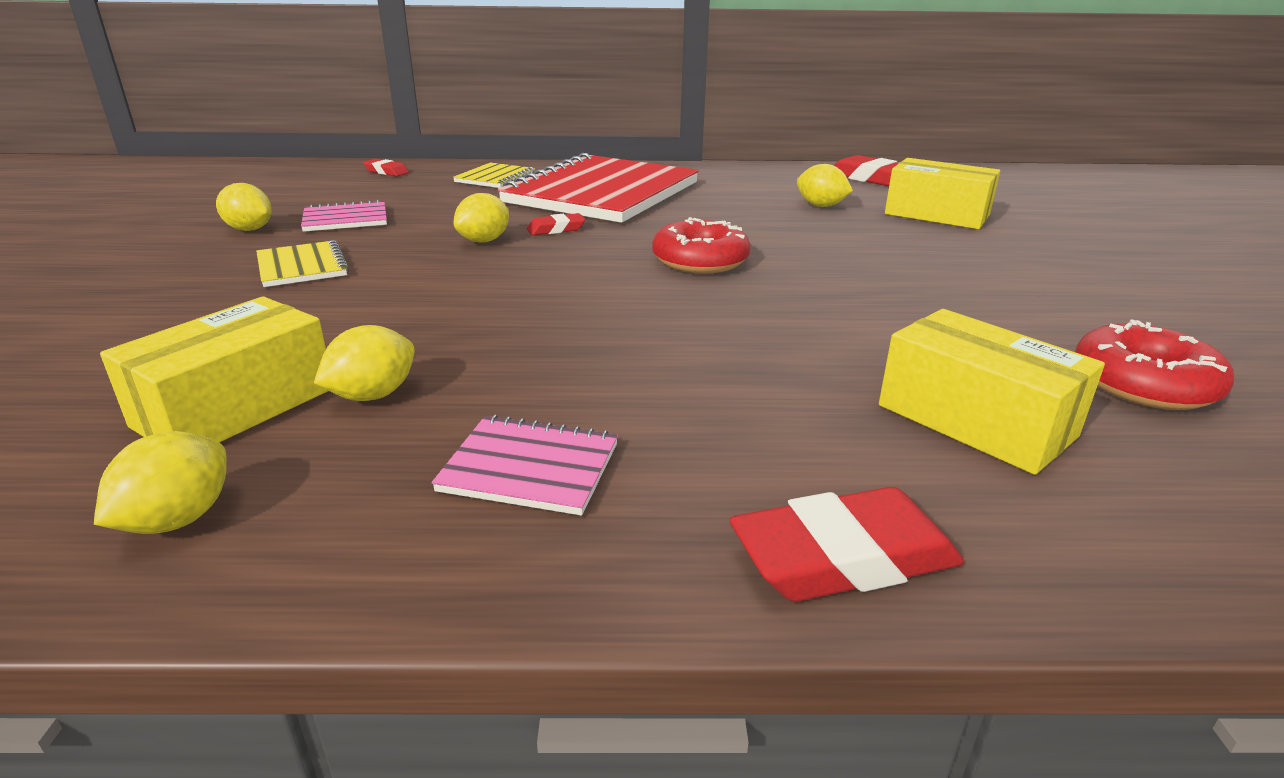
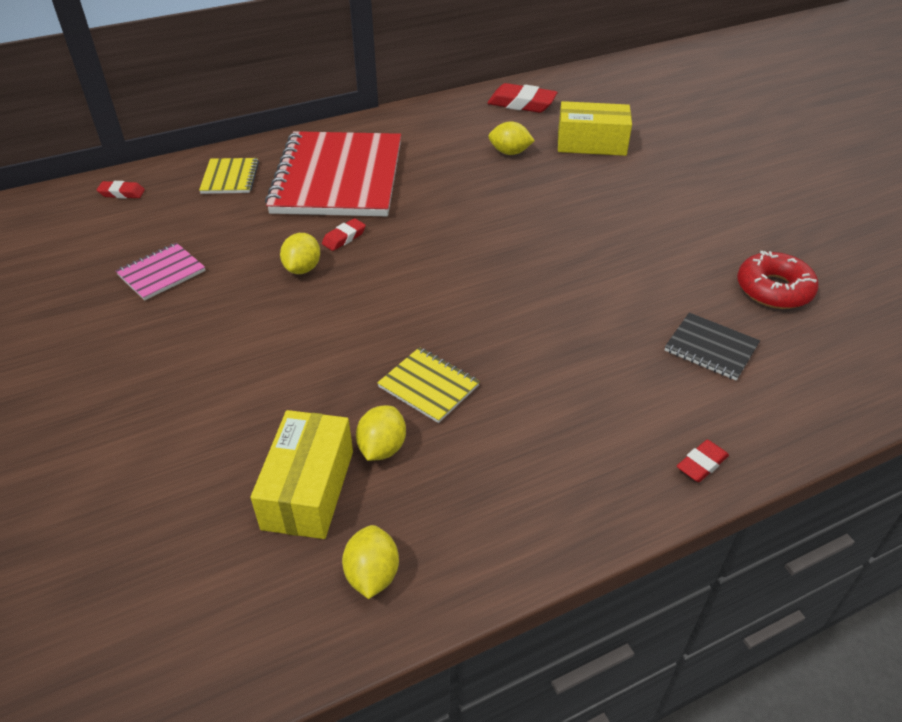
camera: 25 degrees left, 15 degrees up
(249, 229) = (93, 311): yellow lemon -> none
(302, 266) = (194, 343): yellow notebook -> yellow notebook (428, 386)
(530, 467) = (520, 466): pink notebook -> none
(700, 260) = (474, 246): red donut -> none
(843, 558) = (701, 464): red eraser -> red eraser, size x0.55
(975, 420) = (710, 348): yellow box -> black notebook

